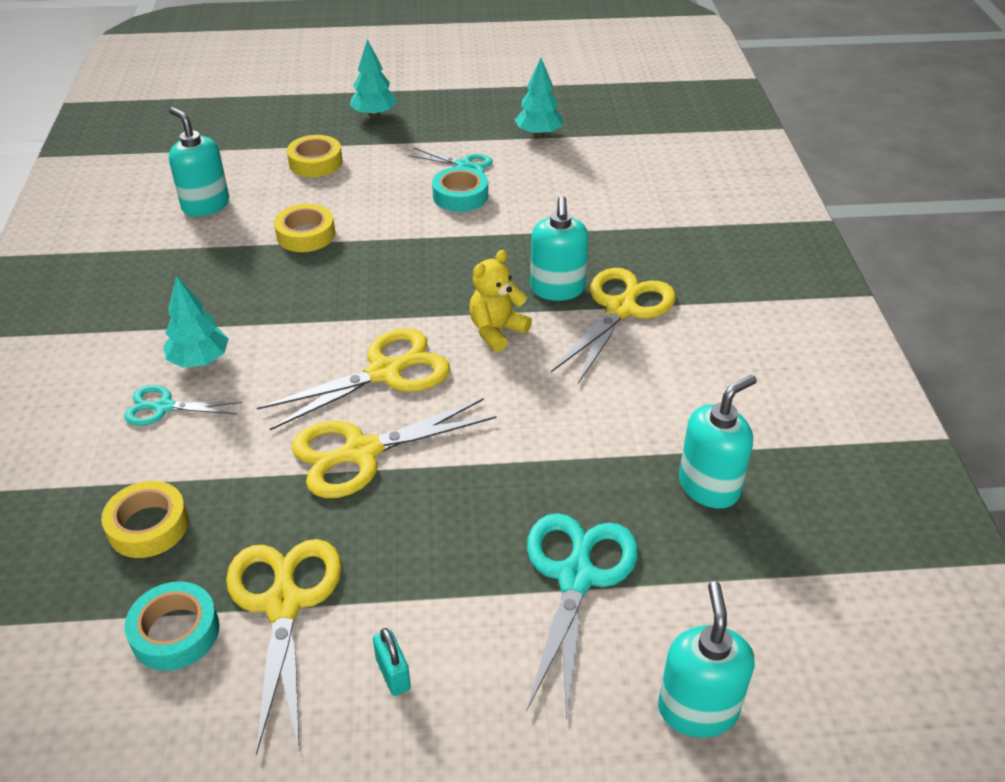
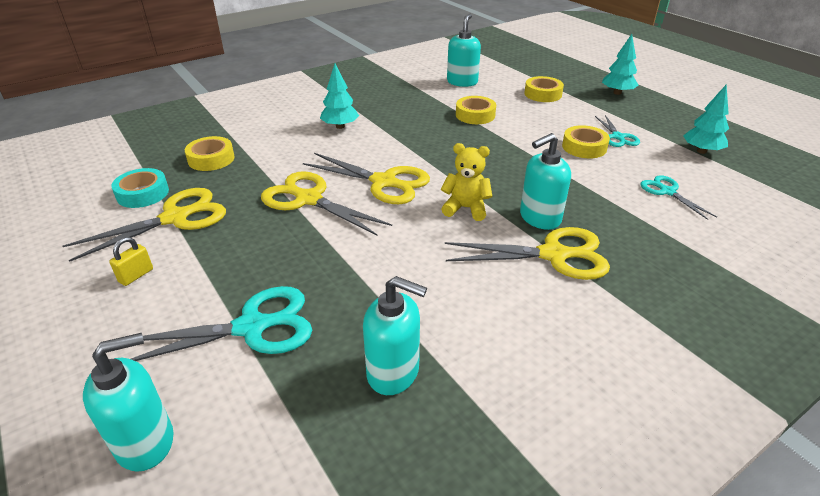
camera: 60 degrees right, 5 degrees down
(164, 407) = (297, 131): turquoise scissors -> turquoise scissors (667, 192)
(393, 674) = (136, 275): turquoise padlock -> yellow padlock
(460, 196) = (584, 147): turquoise tape -> yellow tape

